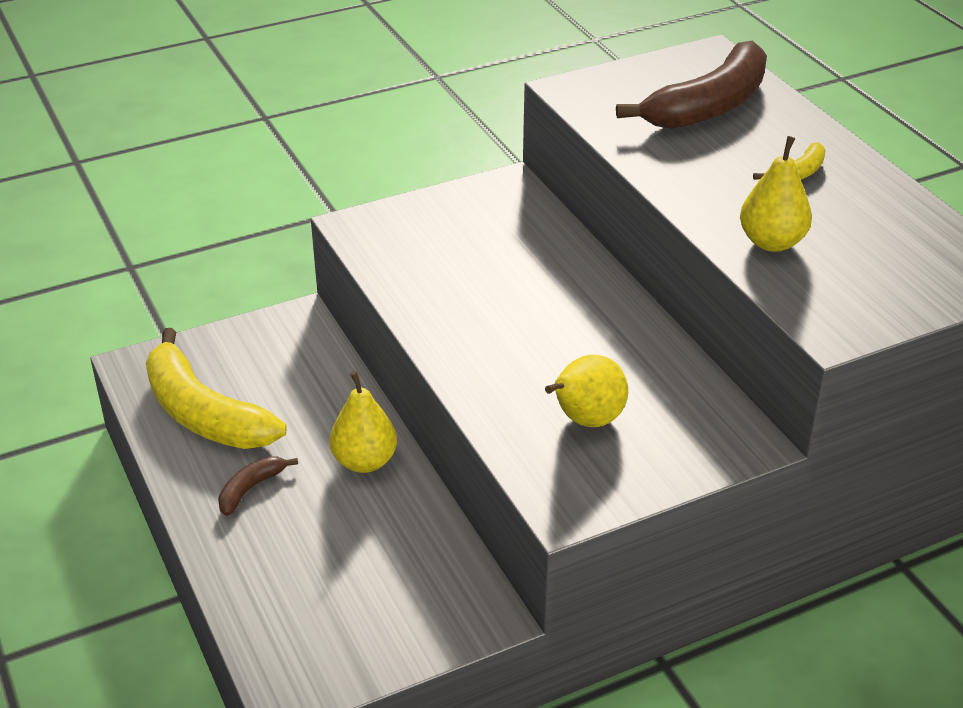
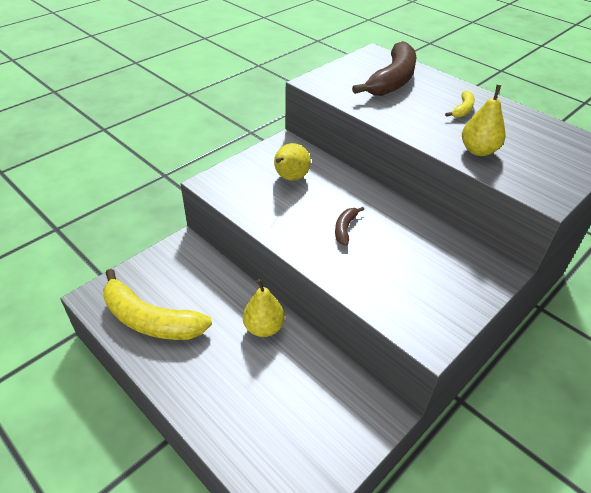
camera: 20 degrees left, 5 degrees up
(250, 489) = (202, 365): brown banana -> brown banana (345, 229)
(586, 421) = (408, 278): yellow pear -> yellow pear (290, 178)

